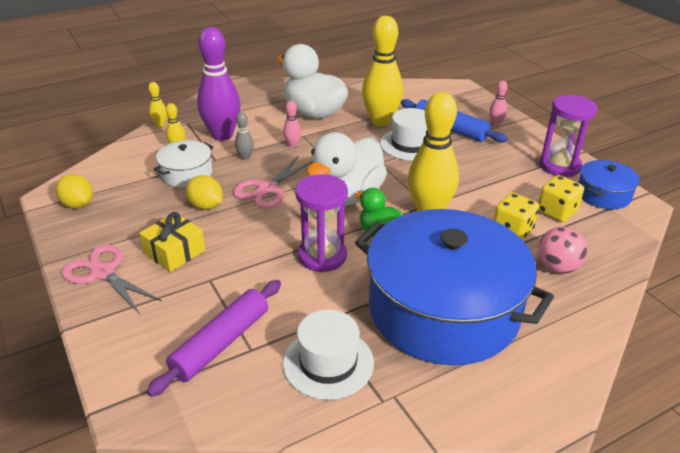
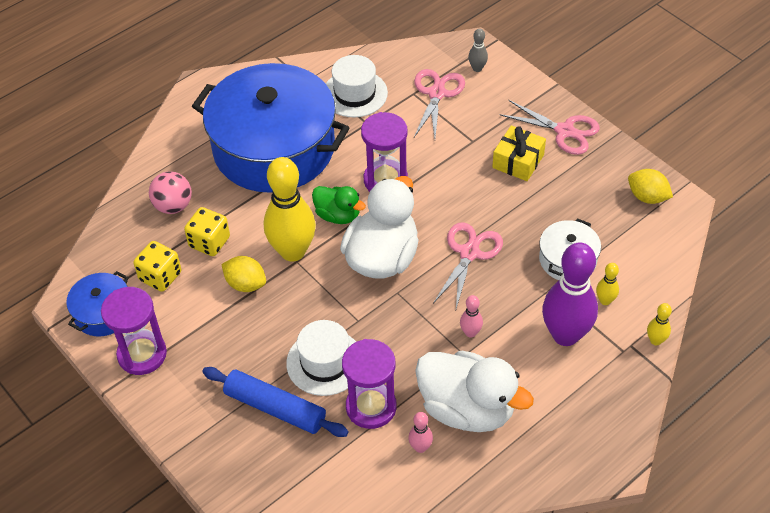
camera: 170 degrees right, 15 degrees up
(206, 206) = (520, 218): yellow lemon -> yellow lemon (246, 284)
(221, 343) = (436, 93): purple rolling pin -> pink scissors
(245, 157) = (516, 299): grey bowling pin -> grey bowling pin (477, 68)
(381, 121) = (371, 407): yellow bowling pin -> purple hourglass
(496, 123) = (212, 434): pink bowling pin -> pink bowling pin (420, 447)

